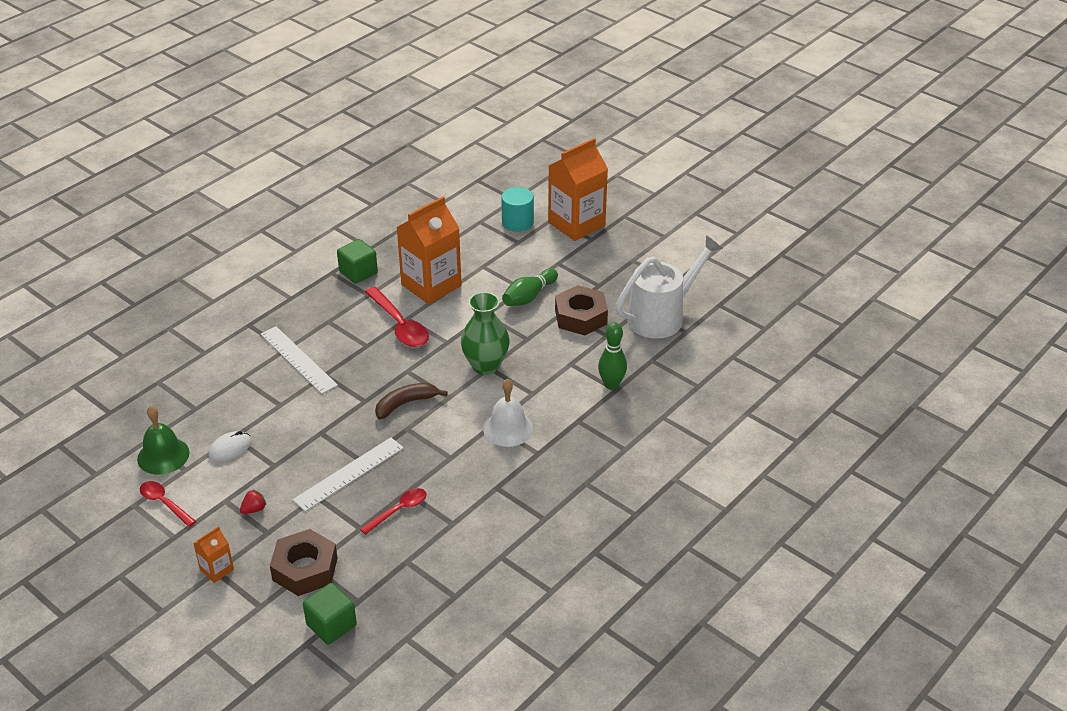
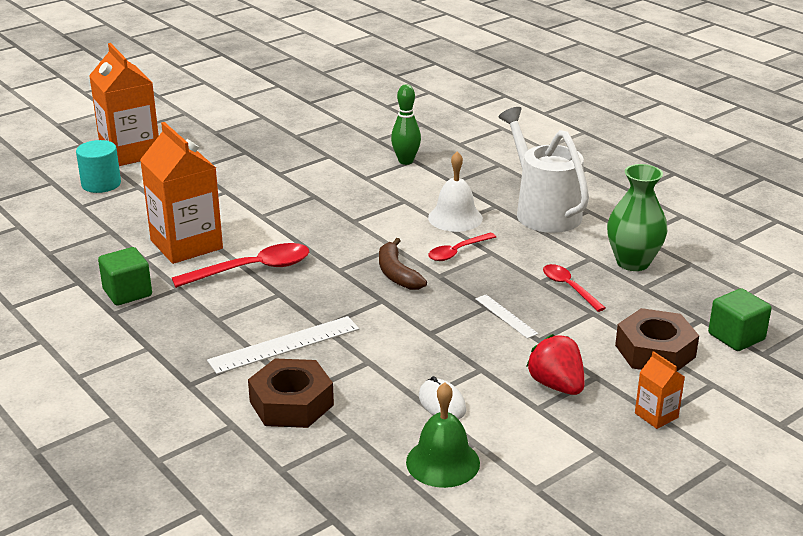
camera: 80 degrees left, 10 degrees down
(164, 503) = (536, 460): red spoon -> red spoon (457, 252)
(254, 509) = (556, 385): red strawberry -> red strawberry, size x1.90
(349, 474) = (506, 316): white ruler -> white ruler, size x0.56
(485, 365) = (350, 222): green vase -> green vase (633, 262)
(529, 296) = (243, 189): green bowling pin -> none
(580, 317) = (293, 165): brown nut -> brown nut (291, 403)
(662, 316) = (313, 128): white watering can -> white watering can (543, 211)

